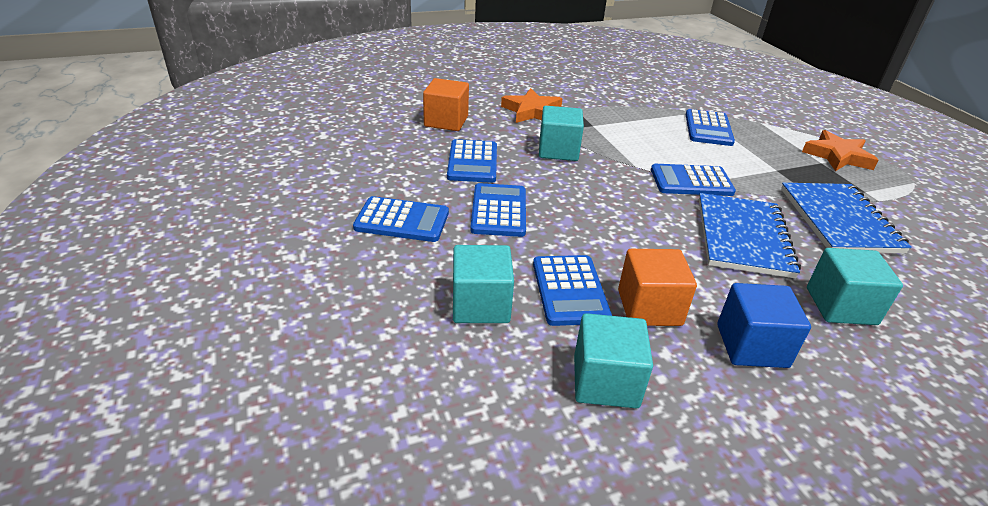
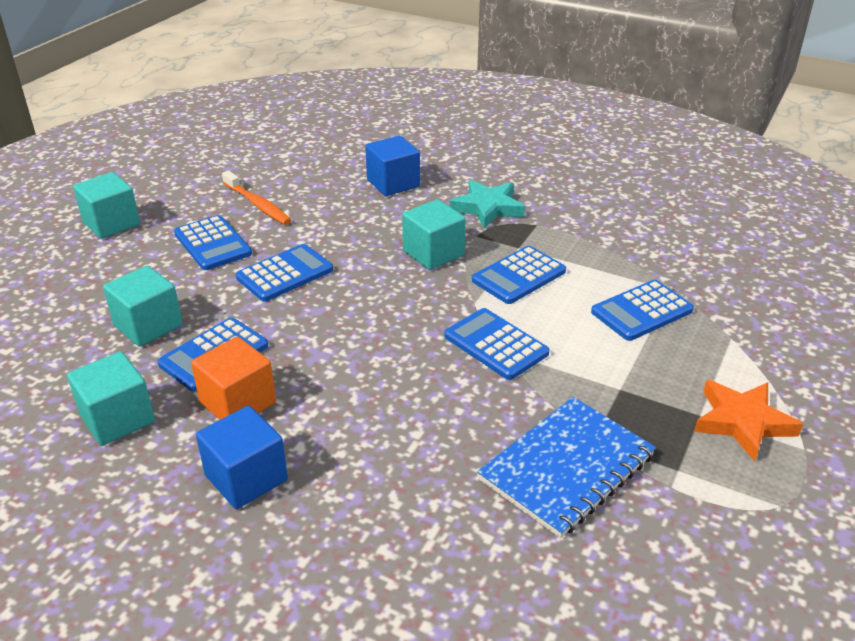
camera: 50 degrees right, 0 degrees up
(378, 177) = (258, 204): none -> orange toothbrush
(446, 121) = (393, 183): orange cube -> blue cube
(472, 162) = (344, 227): blue calculator -> blue calculator (519, 276)
(532, 111) = (488, 208): orange star -> turquoise star
(743, 237) = (429, 414): blue notebook -> none
(841, 306) = (381, 516): turquoise cube -> turquoise cube (111, 223)

